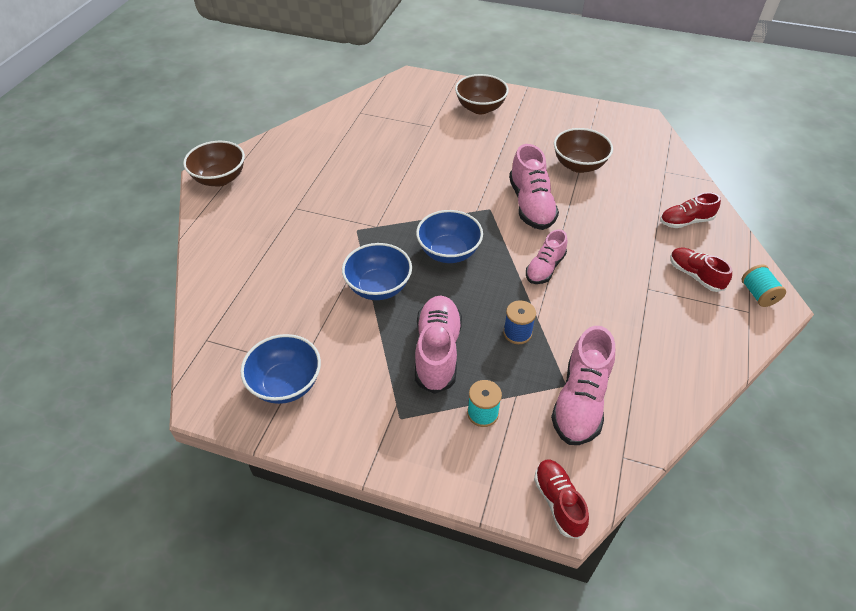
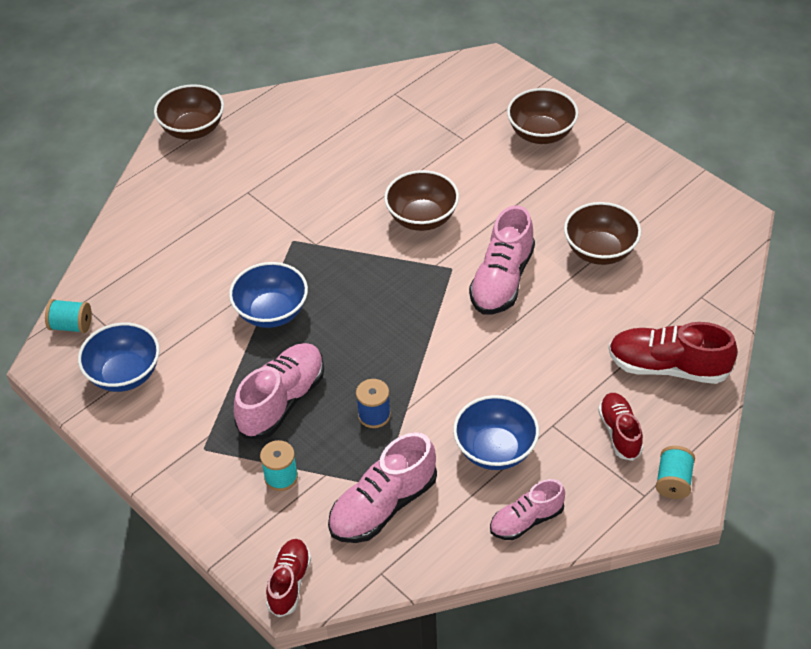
camera: 30 degrees right, 0 degrees up
(209, 362) = (71, 325): none -> turquoise spool
(442, 183) = (422, 218): none -> brown bowl
(449, 252) = (369, 301): blue bowl -> blue bowl (495, 450)
(545, 268) = (458, 358): pink shoe -> pink shoe (526, 520)
(685, 221) = (668, 367): red shoe -> red shoe, size x1.60

